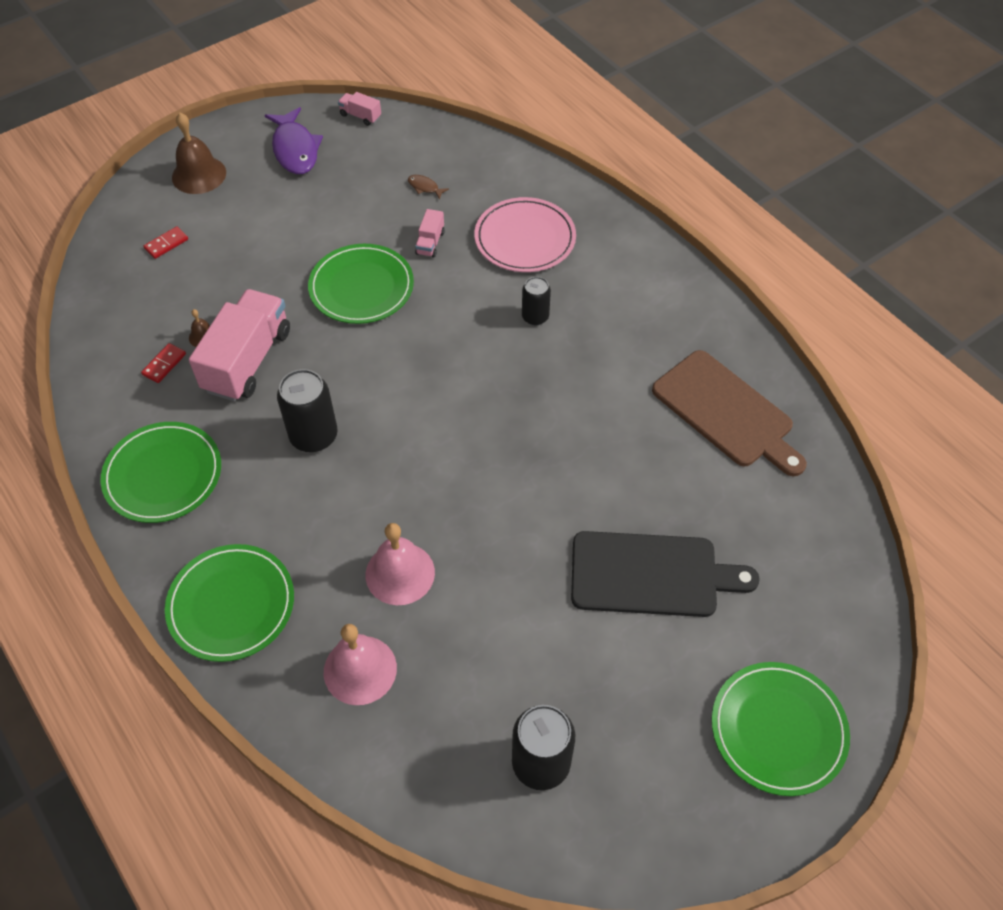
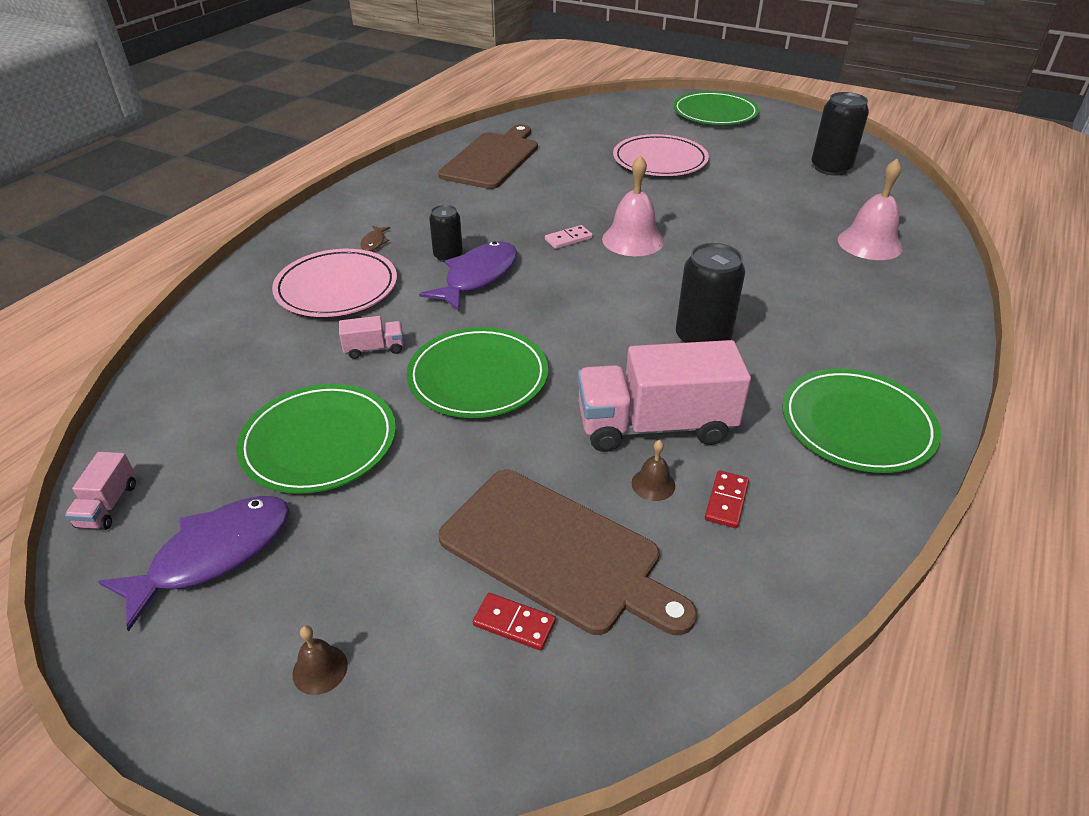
camera: 115 degrees left, 15 degrees down
(164, 364) = (726, 501): red domino -> red domino turned 75 degrees counterclockwise
(192, 274) = (557, 552): none -> brown cutting board
(199, 175) = (320, 669): brown bell -> brown bell, size x0.48
(231, 605) = (911, 321): green plate -> green plate (319, 442)
(400, 573) = (777, 250): pink bell -> pink bell (633, 240)
(425, 187) = (270, 384): brown fish -> brown fish (374, 242)
(490, 326) = (478, 277): none -> purple fish
(517, 411) = (568, 239): none -> pink domino
(651, 575) = (660, 160): black cutting board -> pink plate

